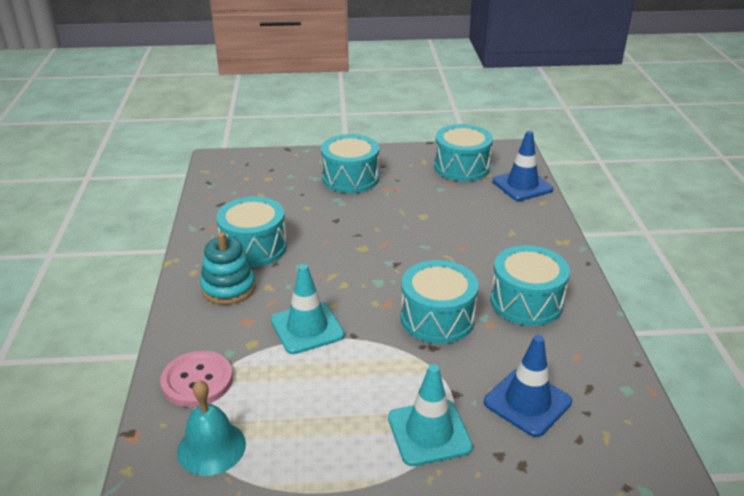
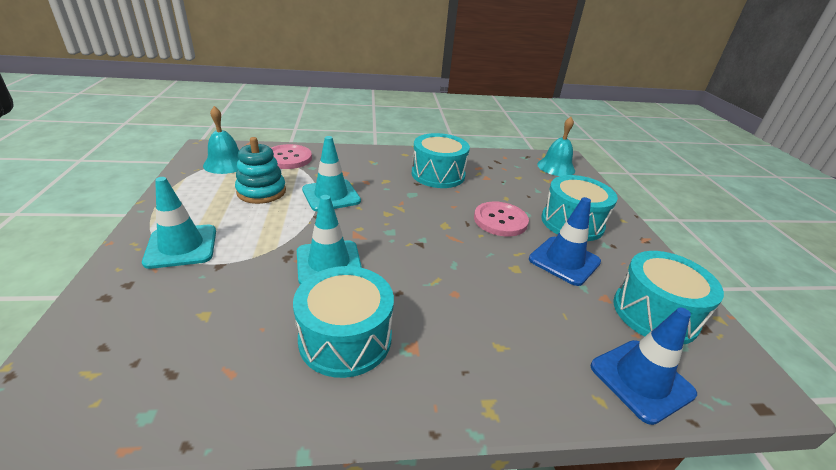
camera: 85 degrees right, 0 degrees up
(228, 288) = (385, 166): turquoise stacking toy -> turquoise stacking toy (261, 192)
(238, 168) = (556, 167): none -> turquoise bell
(350, 215) = (500, 220): none -> pink button
(437, 318) = (329, 263): turquoise drum -> turquoise traffic cone
(527, 402) = (180, 313): blue traffic cone -> blue traffic cone (564, 261)

